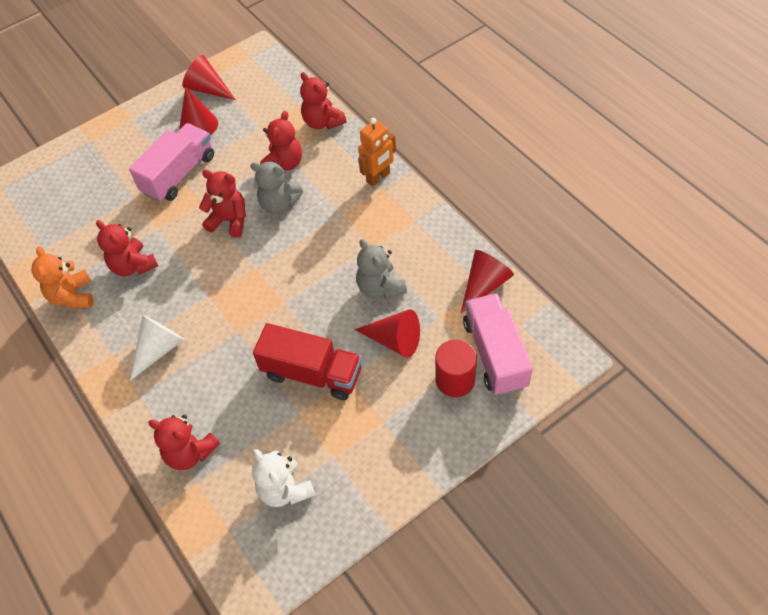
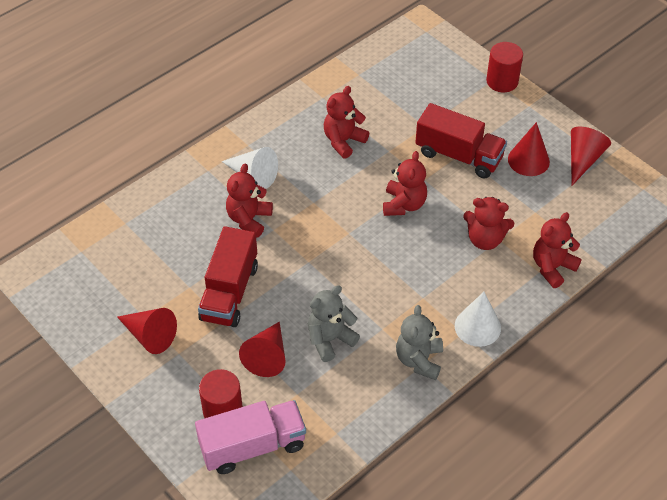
camera: 80 degrees right, 5 degrees down
(72, 296) = (307, 106): orange teddy bear -> none
(94, 134) = (502, 81): none -> red cylinder
(179, 174) = (459, 155): pink truck -> red truck
(190, 452) = (152, 214): red teddy bear -> red teddy bear (249, 219)
(279, 204) = (430, 242): grey teddy bear -> grey teddy bear (419, 360)
(285, 489) = (115, 285): white teddy bear -> none
(378, 177) = (477, 327): orange robot -> white cone
(484, 285) = (339, 435): red cone -> red cone (150, 336)

